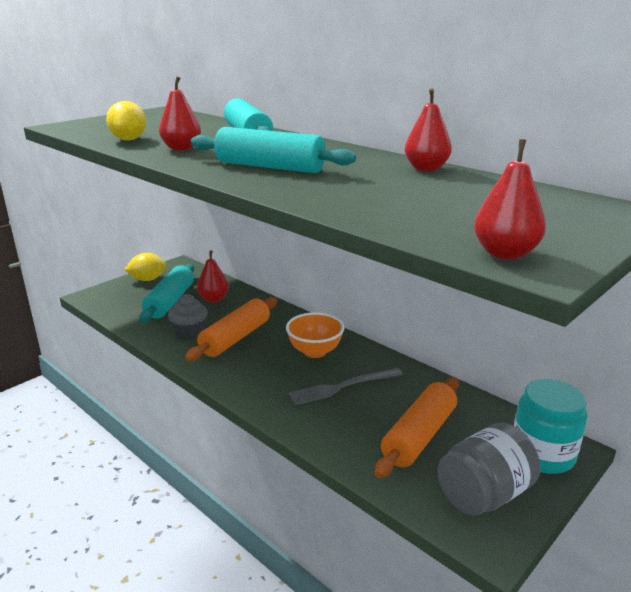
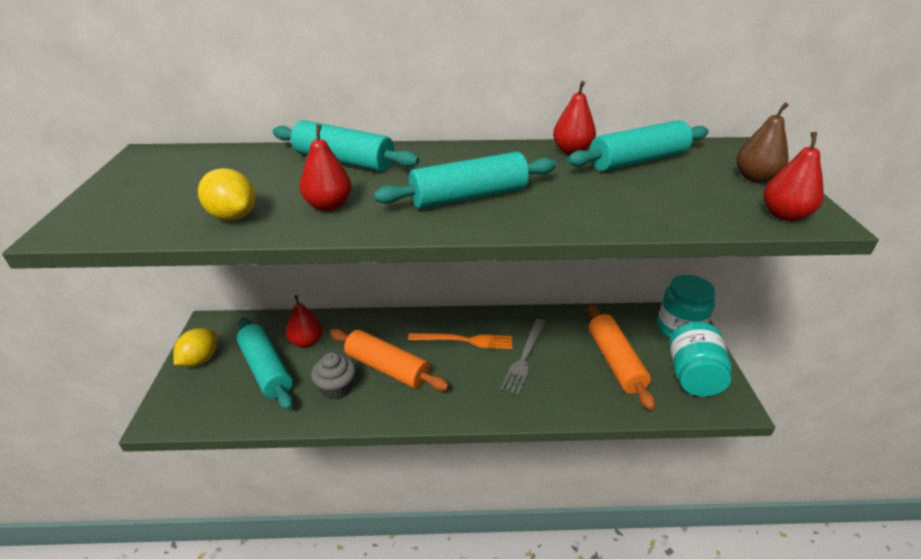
camera: 45 degrees left, 10 degrees up
(235, 338) = (387, 368): orange rolling pin -> orange rolling pin turned 45 degrees counterclockwise
(315, 351) = (464, 340): orange bowl -> orange fork
(469, 188) = (637, 161): none -> turquoise rolling pin
(484, 494) = (693, 376): grey jar -> turquoise jar
(563, 229) = (755, 178): none -> brown pear

